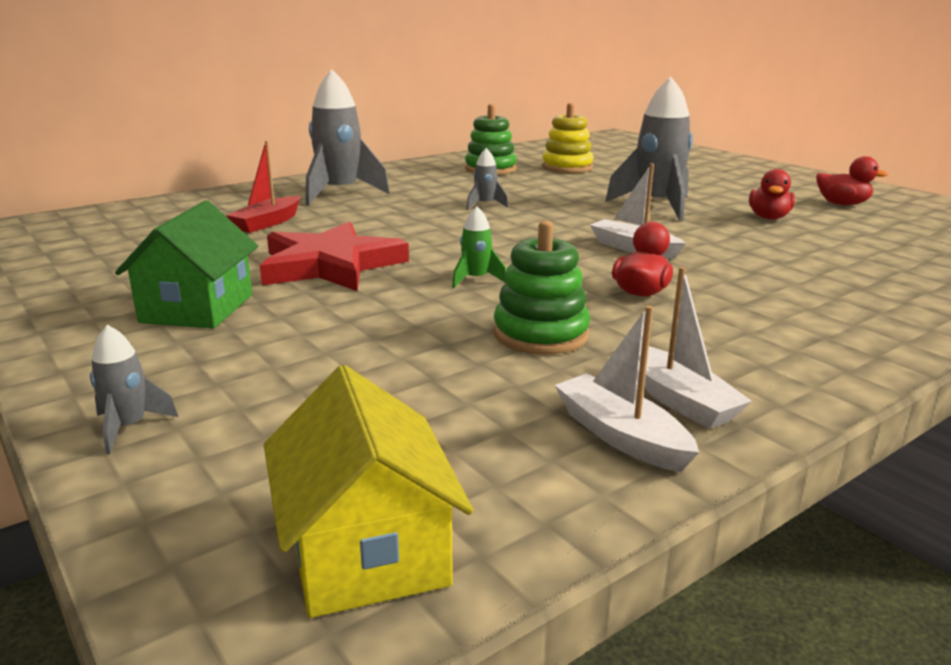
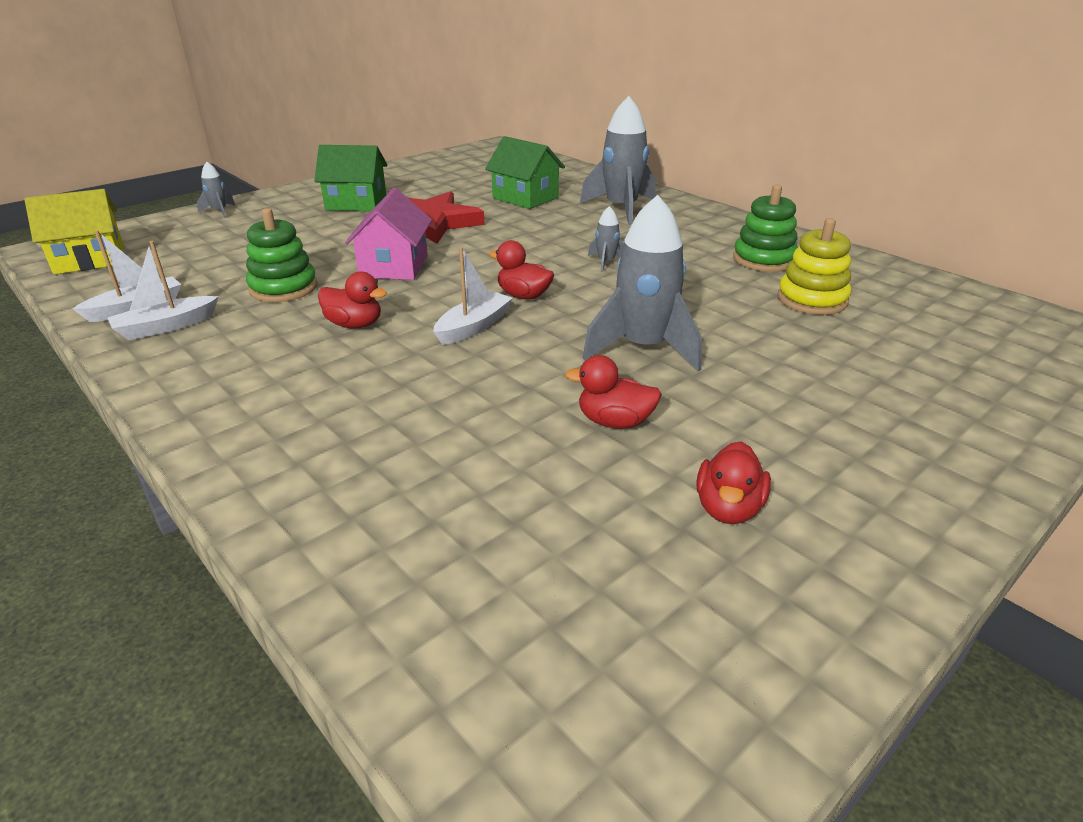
camera: 85 degrees right, 10 degrees up
(267, 223) = (525, 198): red boat -> green house
(476, 279) = (394, 266): green rocket -> pink house
(562, 231) = (523, 296): none -> red duck

